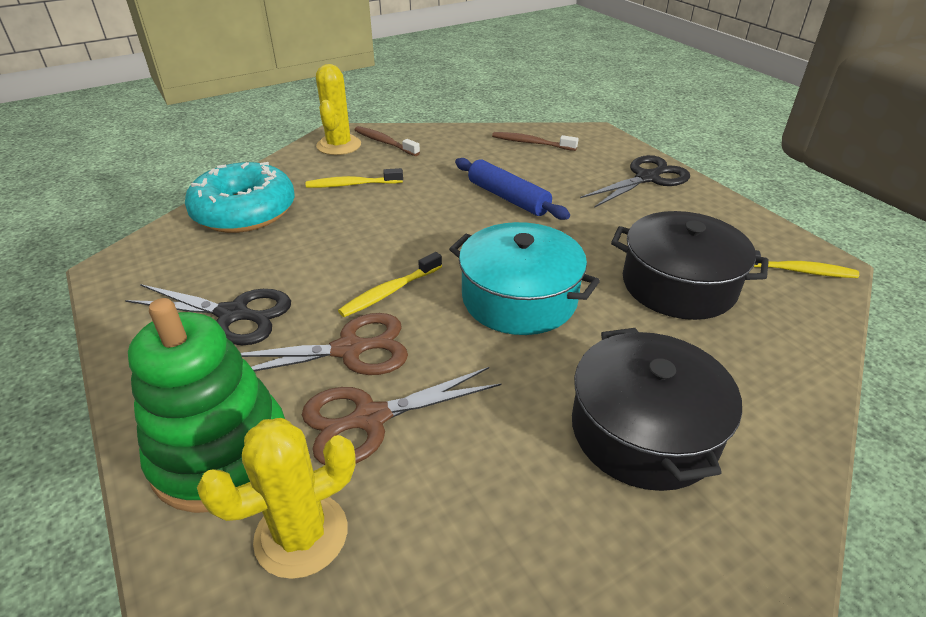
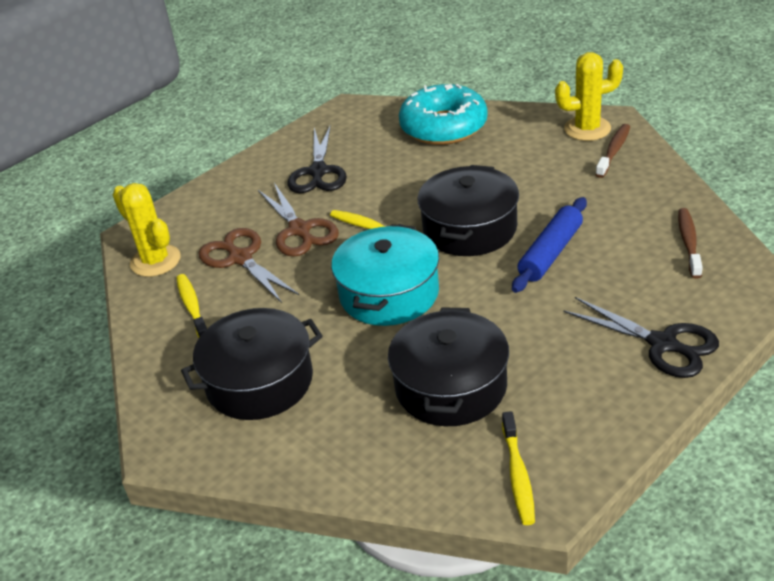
camera: 80 degrees right, 0 degrees up
(221, 454) = (202, 215): green stacking toy -> none
(352, 184) = (518, 160): yellow toothbrush -> yellow toothbrush (192, 307)
(441, 230) = (470, 228): none -> black pot

